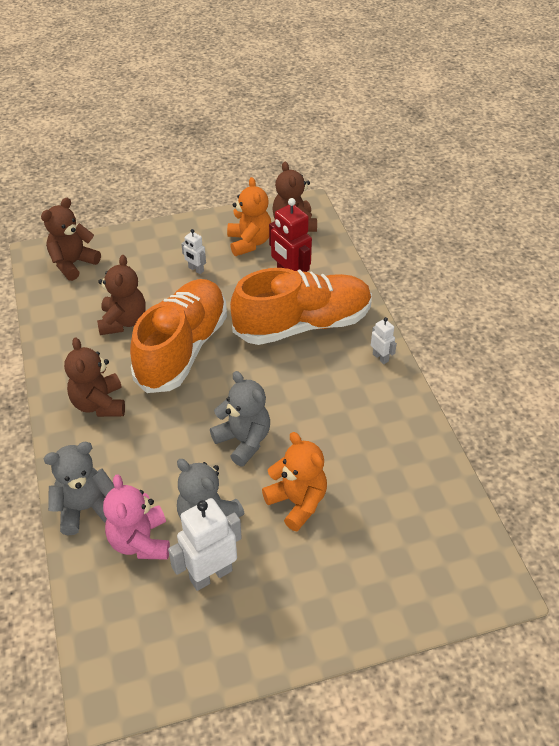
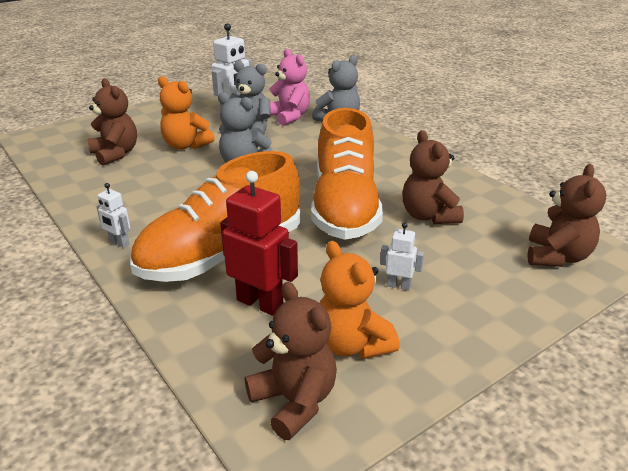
camera: 160 degrees right, 15 degrees down
(99, 404) = (384, 162): brown teddy bear -> brown teddy bear (115, 154)

